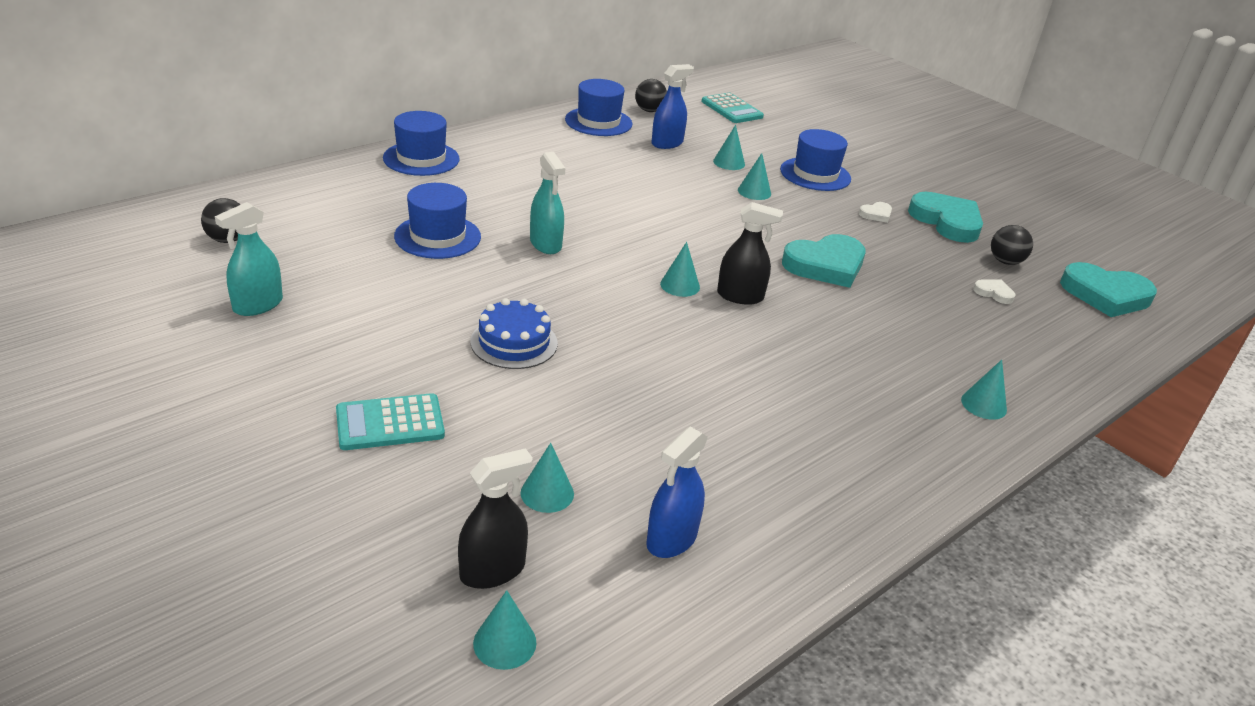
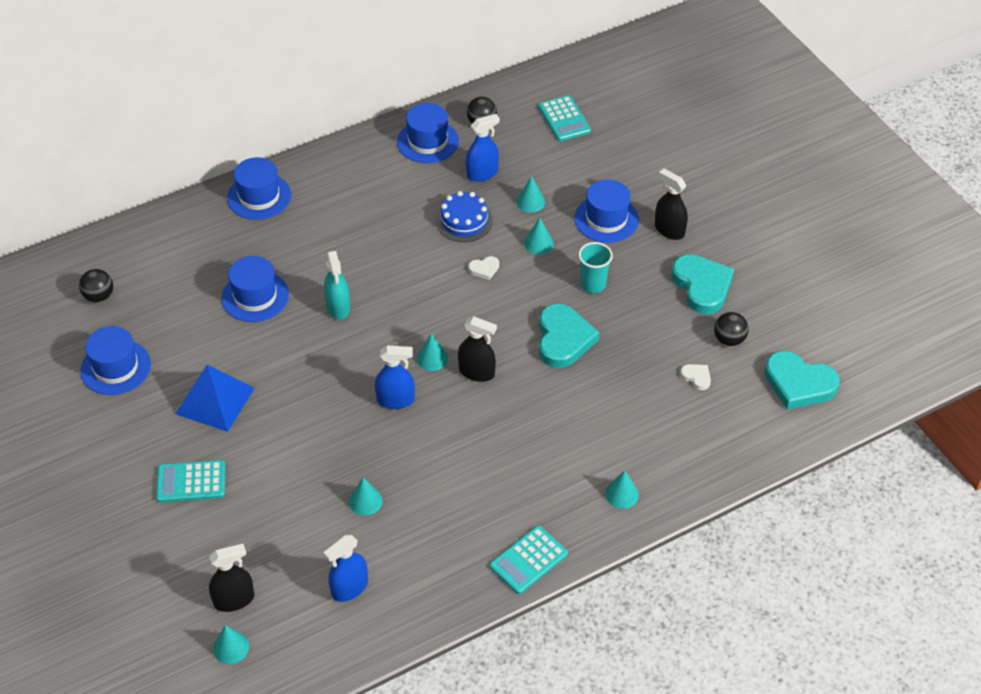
camera: 15 degrees right, 15 degrees up
(258, 305) = (115, 367): turquoise spray bottle -> blue hat
(407, 333) = (215, 400): none -> blue pyramid
(514, 342) = (289, 413): blue cake -> blue cake (464, 221)
(547, 493) = (280, 546): turquoise cone -> turquoise cone (365, 501)
(651, 325) = (395, 400): none -> blue spray bottle
(825, 265) = (563, 339): turquoise heart -> turquoise heart turned 75 degrees counterclockwise
(831, 222) = (593, 284): none -> turquoise cup
(876, 214) = (639, 275): white heart -> white heart (484, 269)
(884, 182) = (669, 230): none -> black spray bottle
(910, 485) = (528, 560): none -> turquoise calculator

